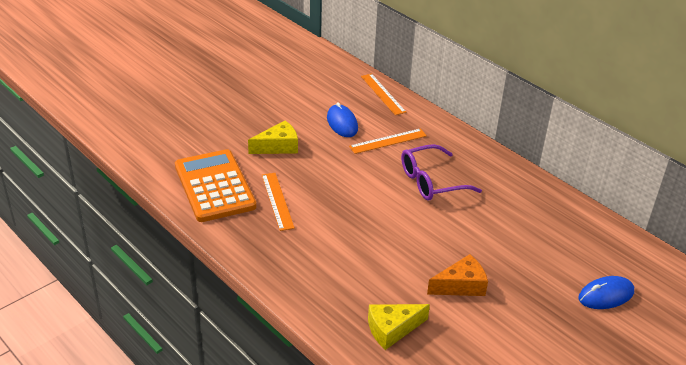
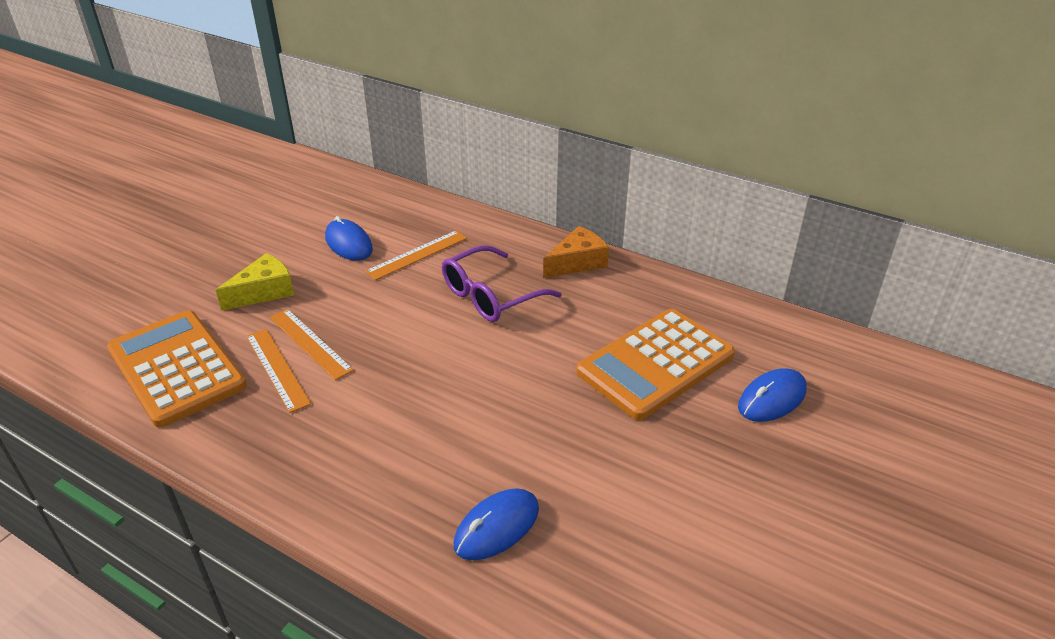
camera: 15 degrees left, 0 degrees up
(383, 94) = (394, 197): orange ruler -> orange ruler (310, 343)
(392, 329) = (497, 527): yellow cheese -> blue mouse
(461, 285) = (576, 432): orange cheese -> orange cheese (577, 262)
(532, 254) = (655, 364): none -> orange calculator

